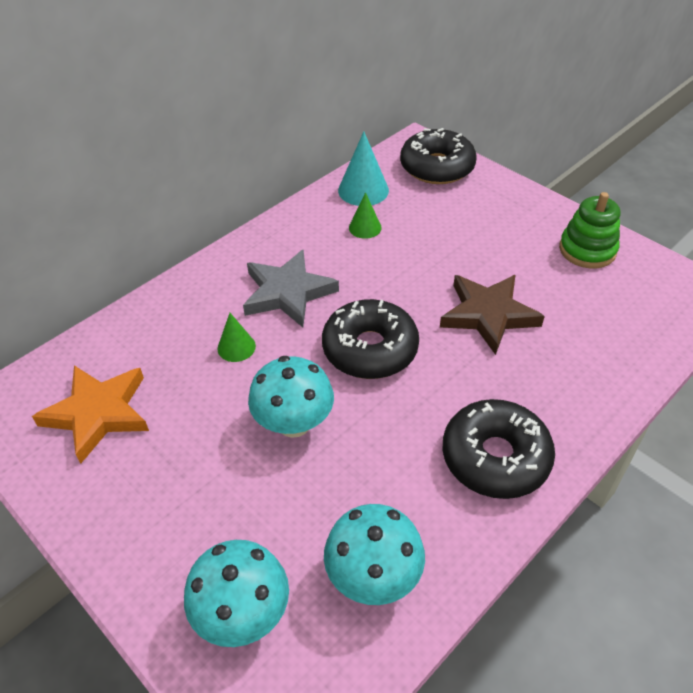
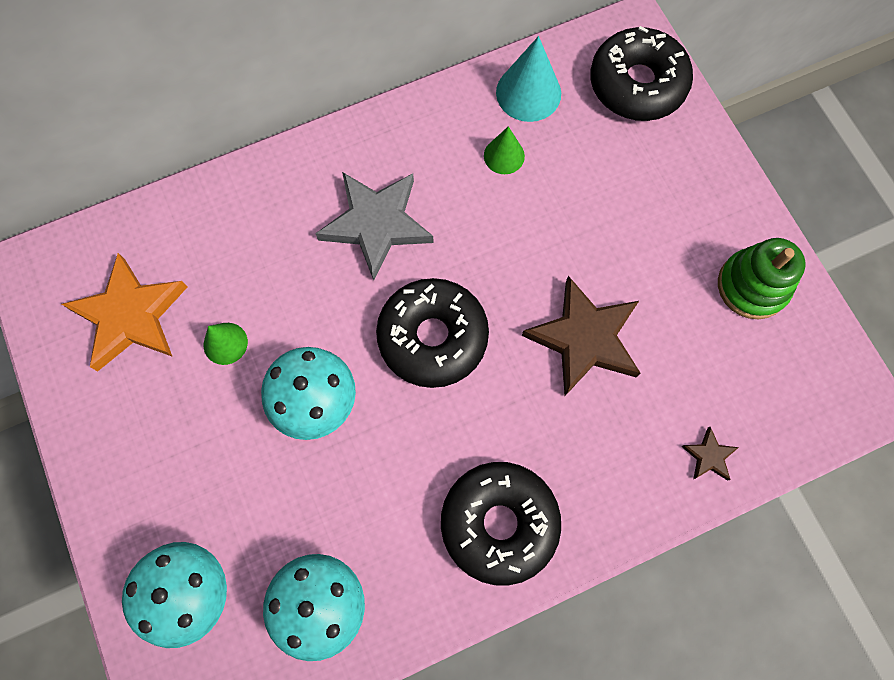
camera: 20 degrees right, 25 degrees up
(236, 347) = (294, 281): green cone -> green cone (225, 343)
(627, 358) = (709, 456): none -> brown star

